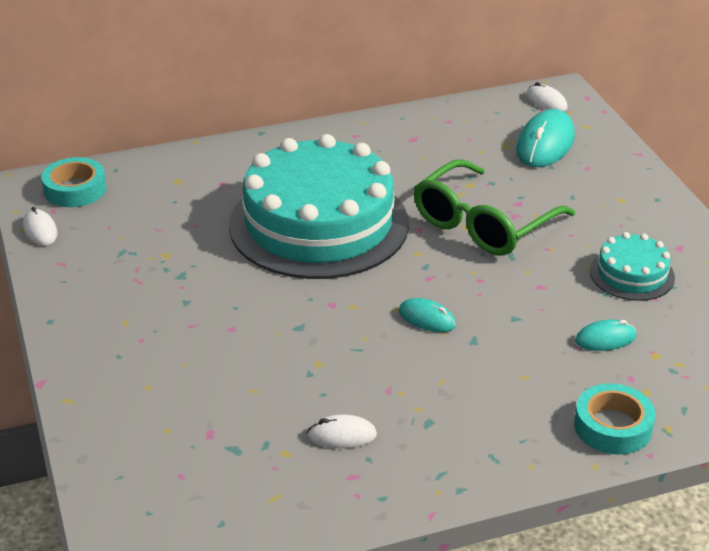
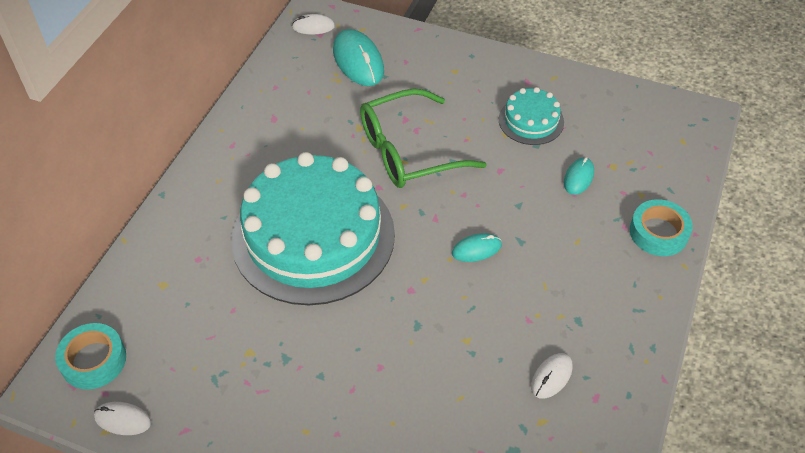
camera: 50 degrees left, 15 degrees up
(483, 224) = (408, 151): green glasses -> green glasses turned 75 degrees clockwise

